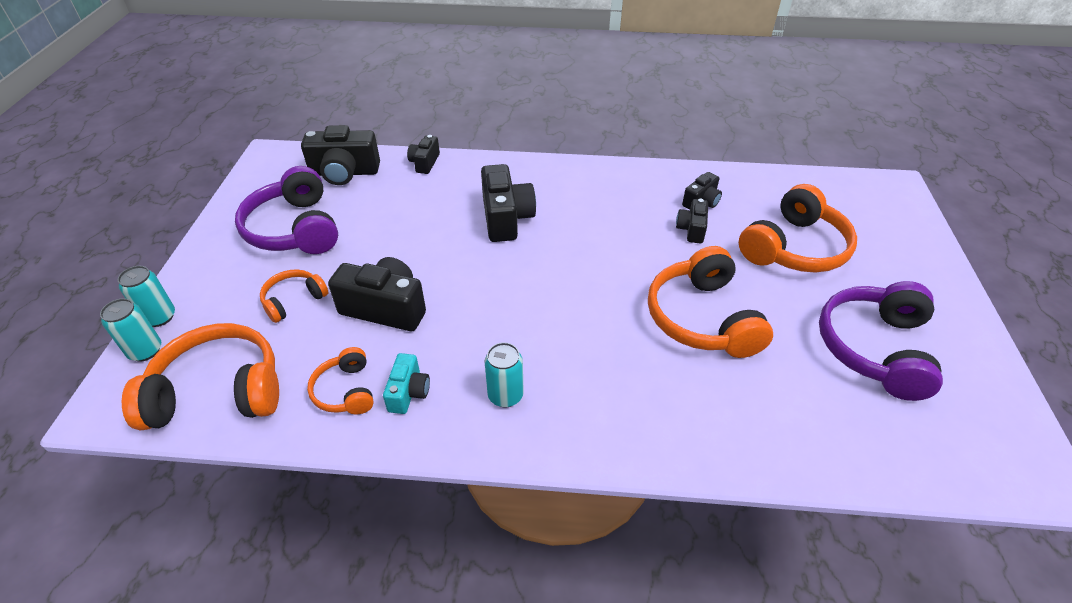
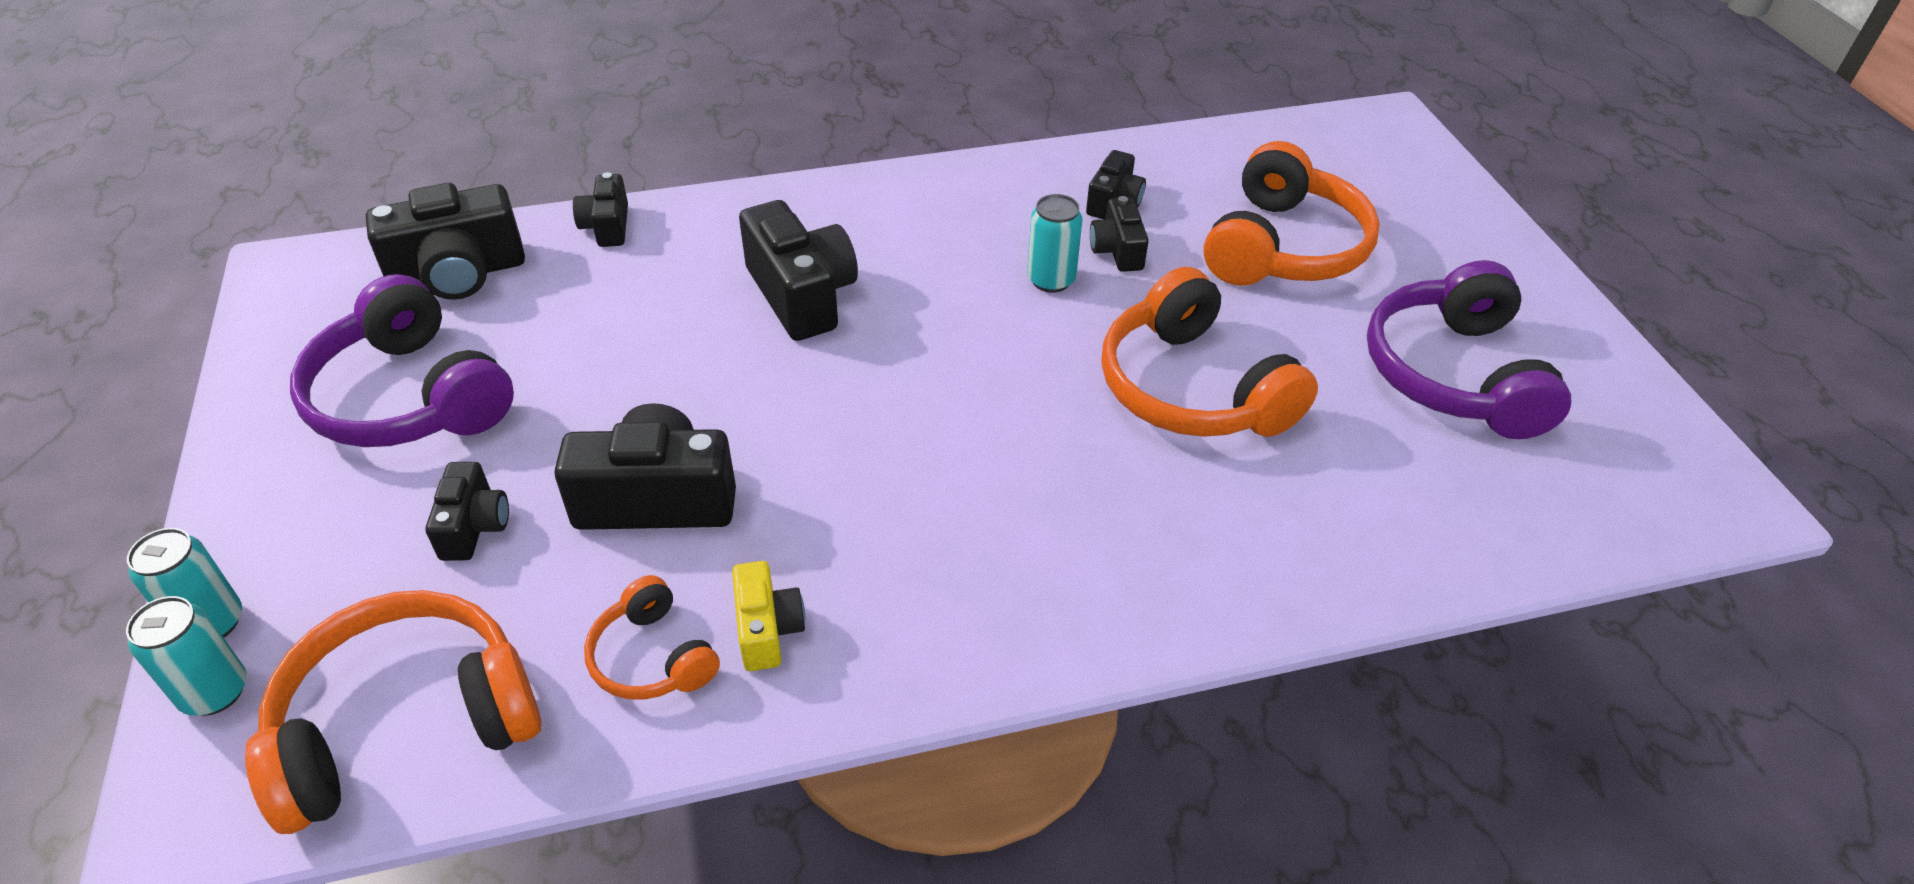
camera: 20 degrees left, 0 degrees up
(293, 300) = (474, 526): orange headphones -> black camera
(408, 392) = (767, 629): turquoise camera -> yellow camera
(505, 395) = (935, 590): turquoise can -> turquoise can (1051, 280)

